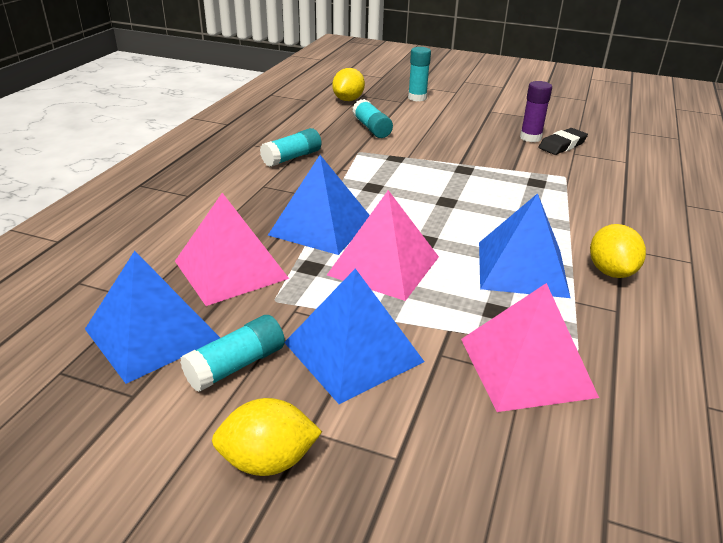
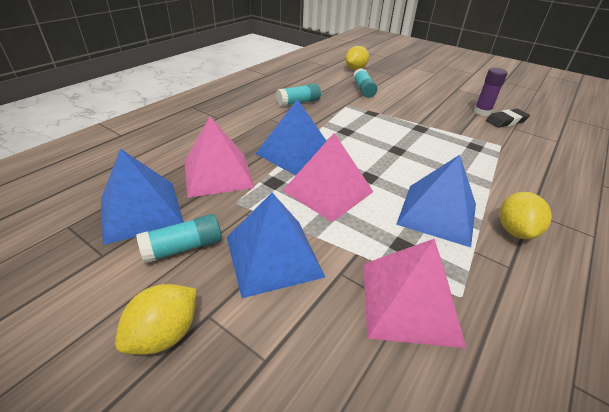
camera: 15 degrees right, 5 degrees up
(268, 460) = (165, 334): yellow lemon -> yellow lemon turned 60 degrees counterclockwise
(417, 98) = (405, 73): turquoise glue stick -> none

